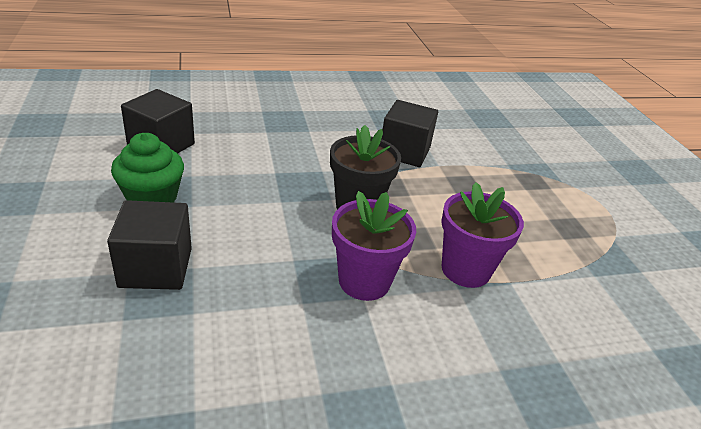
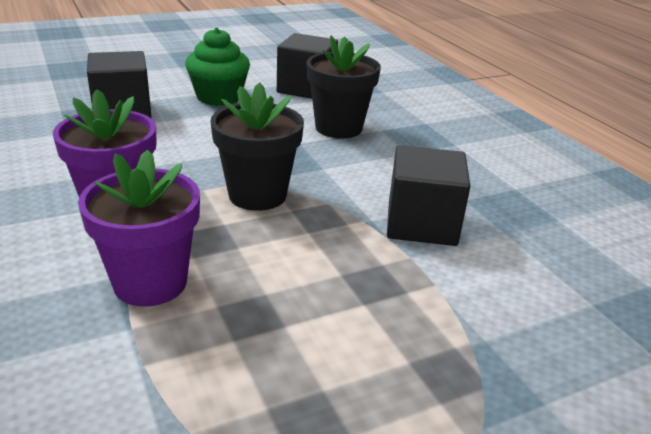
camera: 80 degrees right, 5 degrees down
(256, 148) = (338, 128): none -> black flower pot

